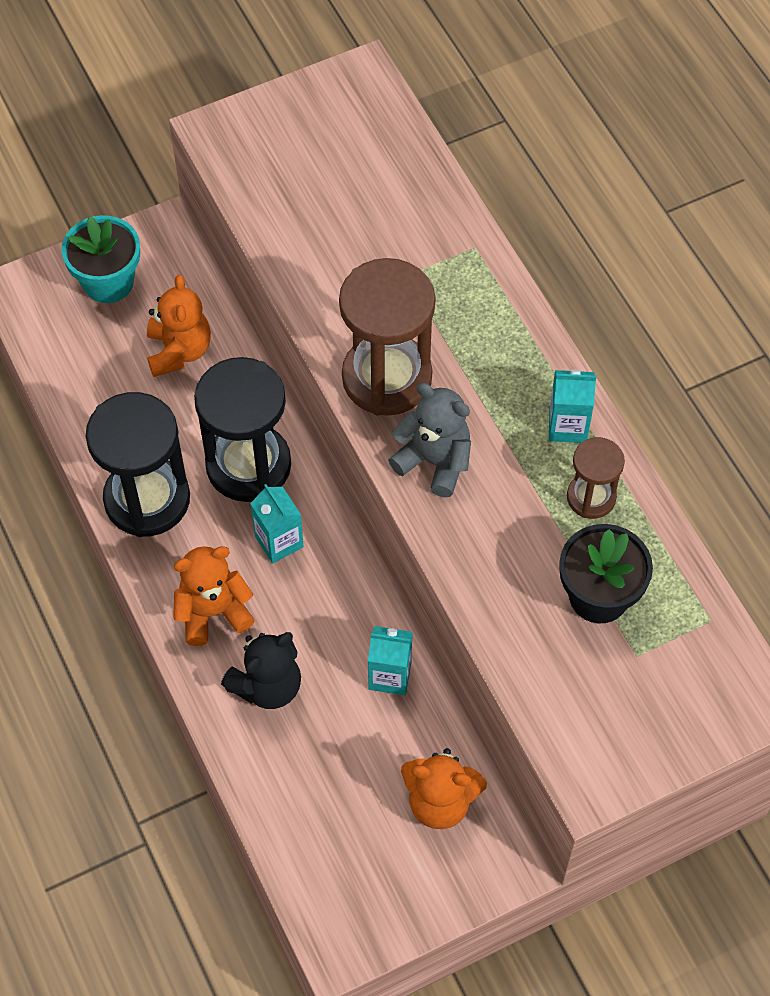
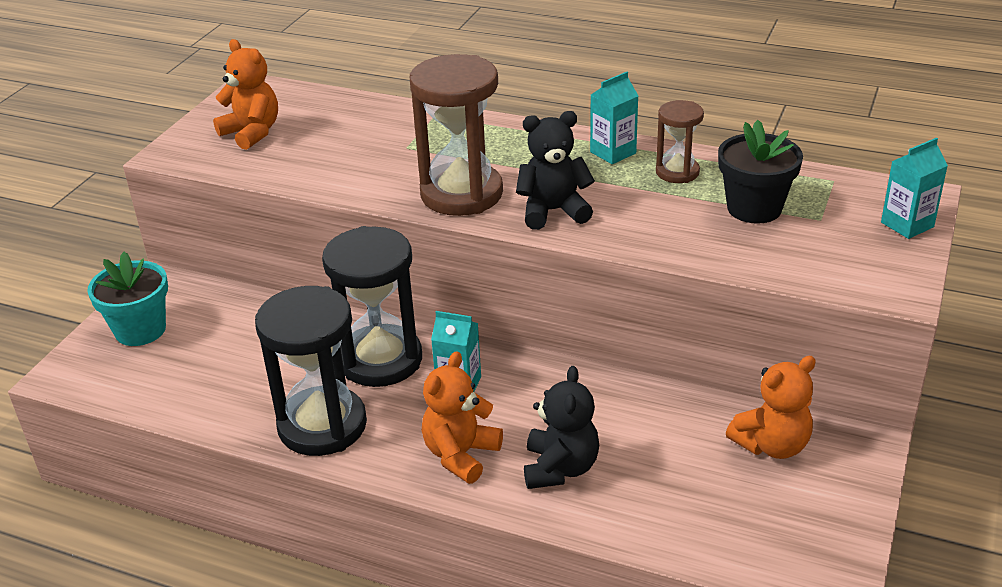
camera: 40 degrees left, 25 degrees down
(179, 351) = (246, 333): orange teddy bear -> orange teddy bear (252, 133)
(390, 675) = (638, 403): turquoise carton -> turquoise carton (907, 225)
(434, 461) = (553, 211): grey teddy bear -> black teddy bear

